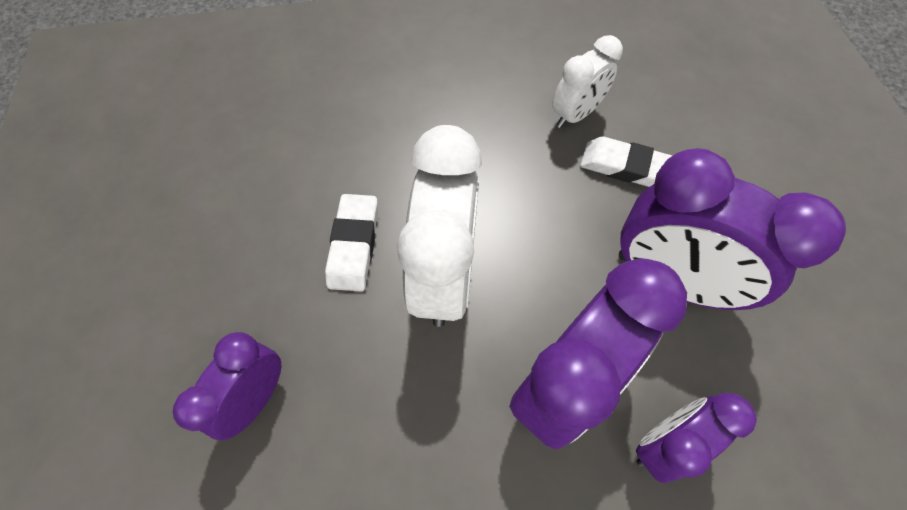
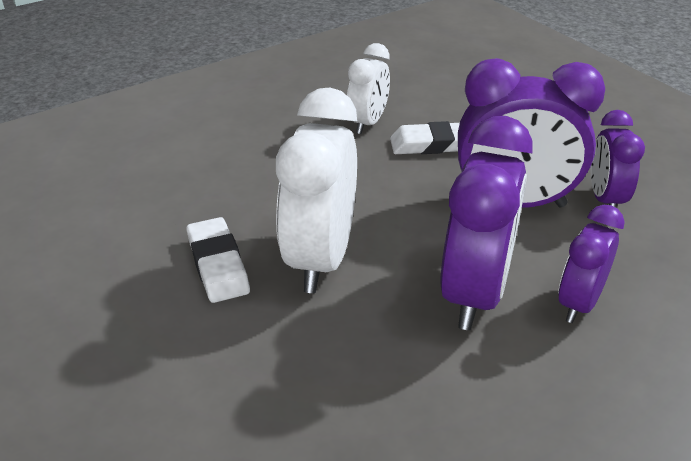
camera: 25 degrees left, 25 degrees down
(257, 397) = (189, 406): purple clock -> purple clock (605, 199)
(444, 276) = (321, 259): white clock -> white clock turned 150 degrees counterclockwise

